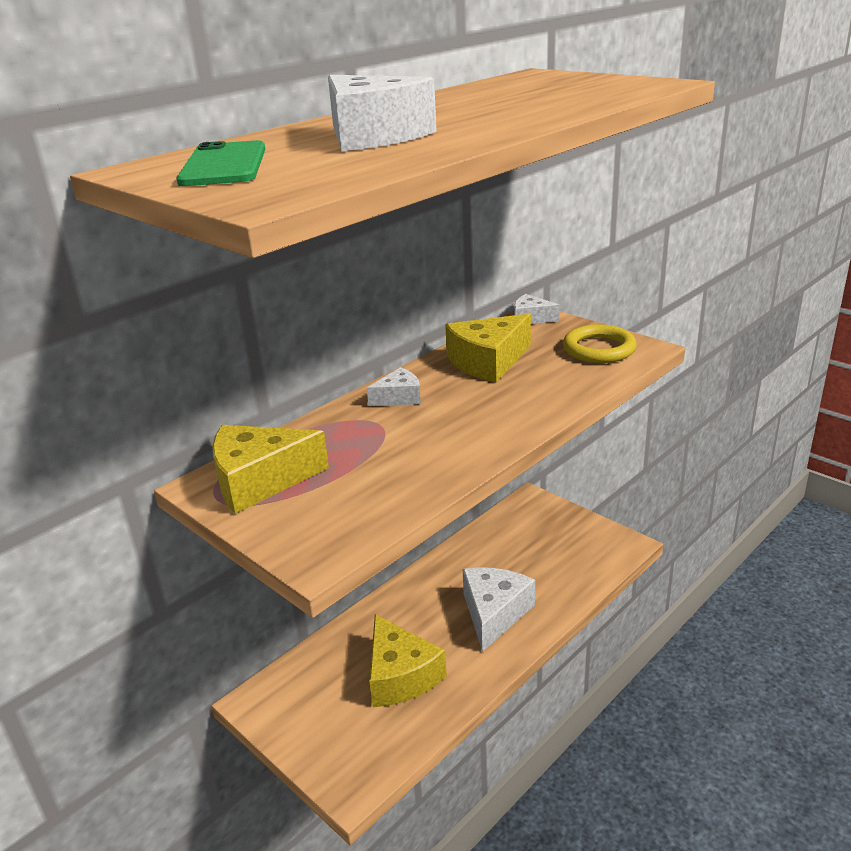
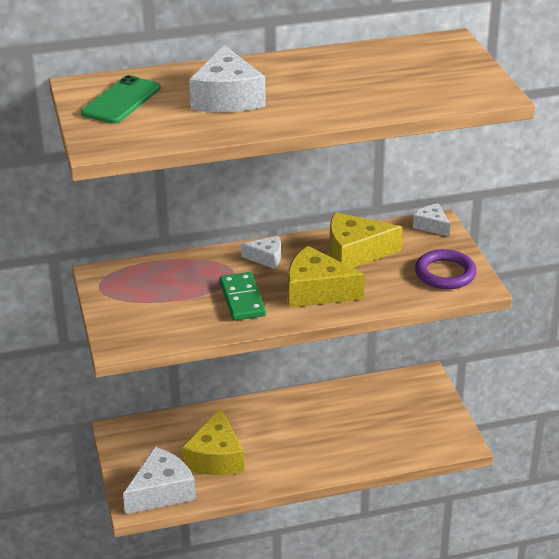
camera: 30 degrees right, 5 degrees up
(259, 481) = (130, 284): yellow cheese -> yellow cheese (317, 291)
(420, 445) = (242, 299): none -> green domino
(494, 613) = (314, 447): white cheese -> white cheese (161, 491)
(599, 349) = (445, 273): yellow ring -> purple ring

